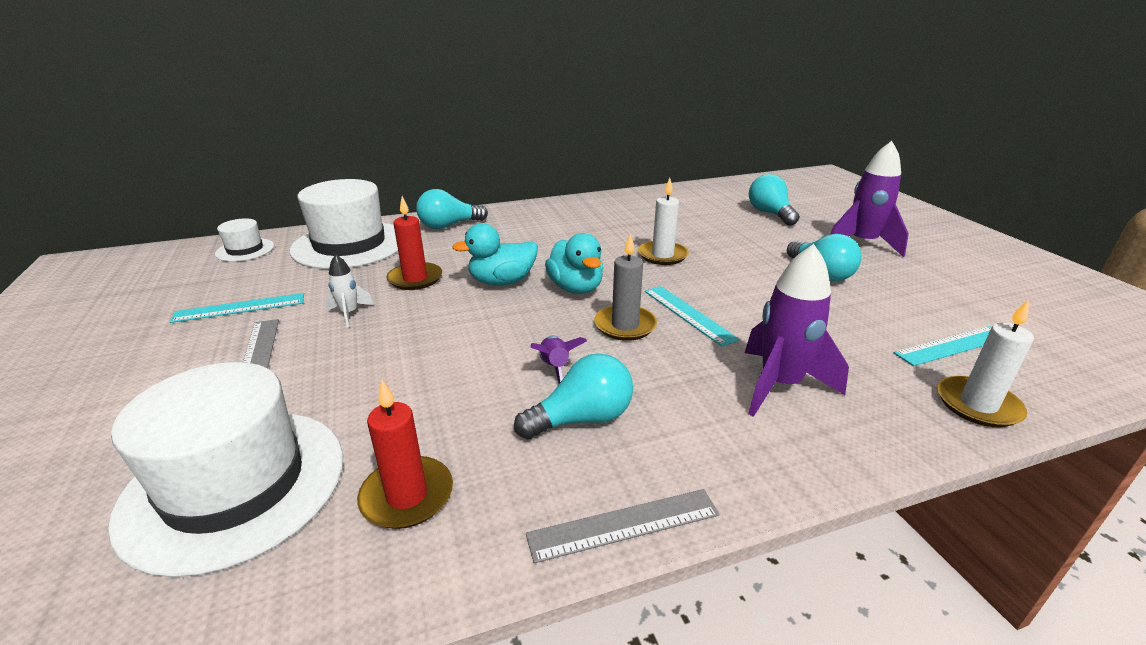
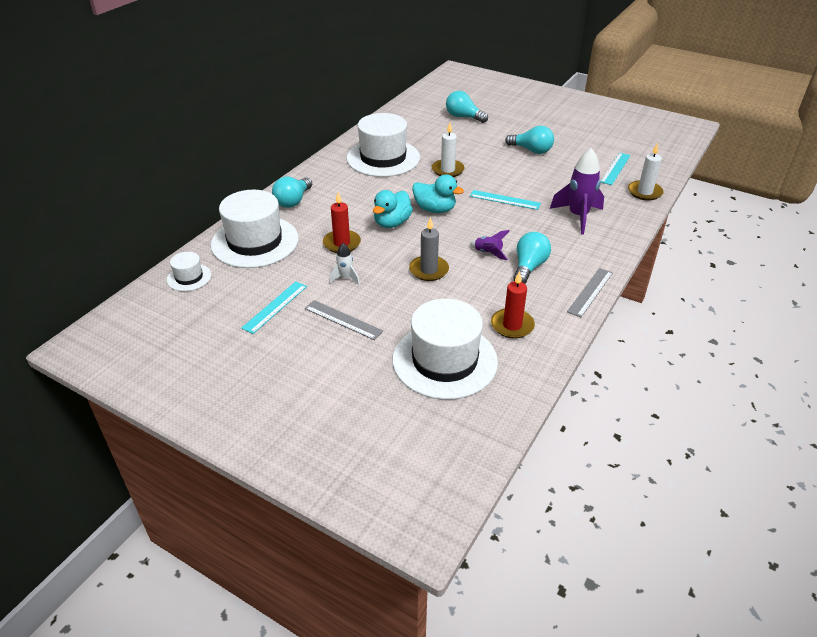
camera: 40 degrees left, 10 degrees up
(606, 221) = (383, 158): none -> white hat
(625, 325) = (486, 219): grey candle -> grey candle (429, 270)
(862, 244) = (529, 122): purple rocket -> none

